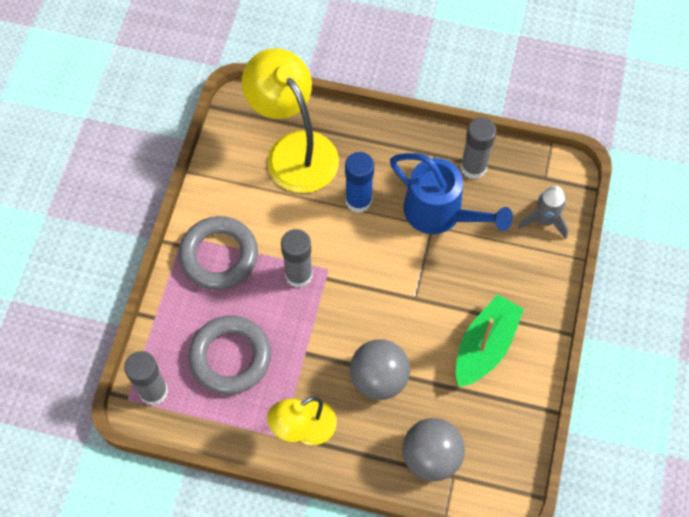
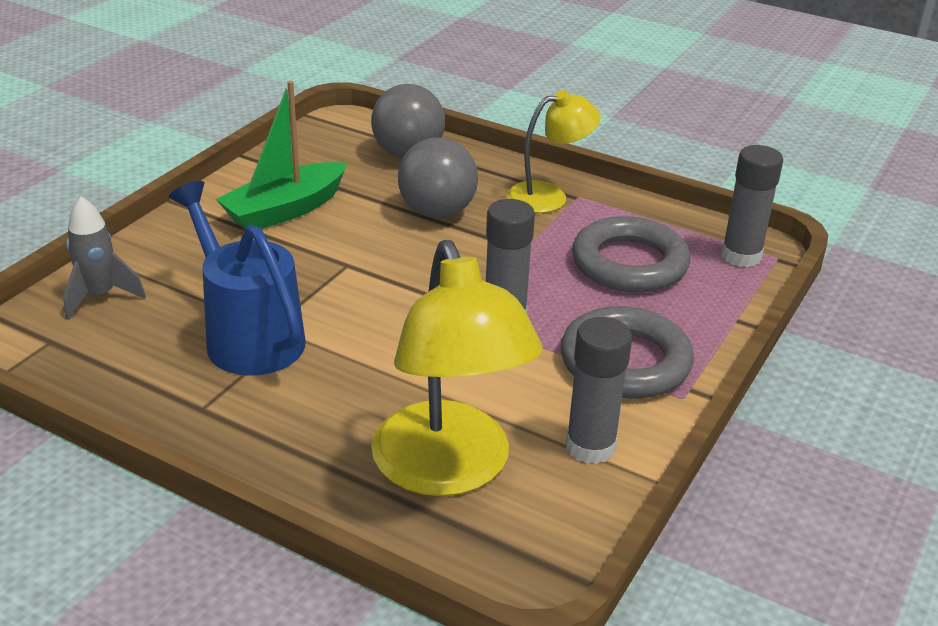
camera: 165 degrees left, 30 degrees down
(358, 201) = (369, 377): blue glue stick -> none
(473, 167) = (150, 377): grey glue stick -> grey glue stick (590, 446)

